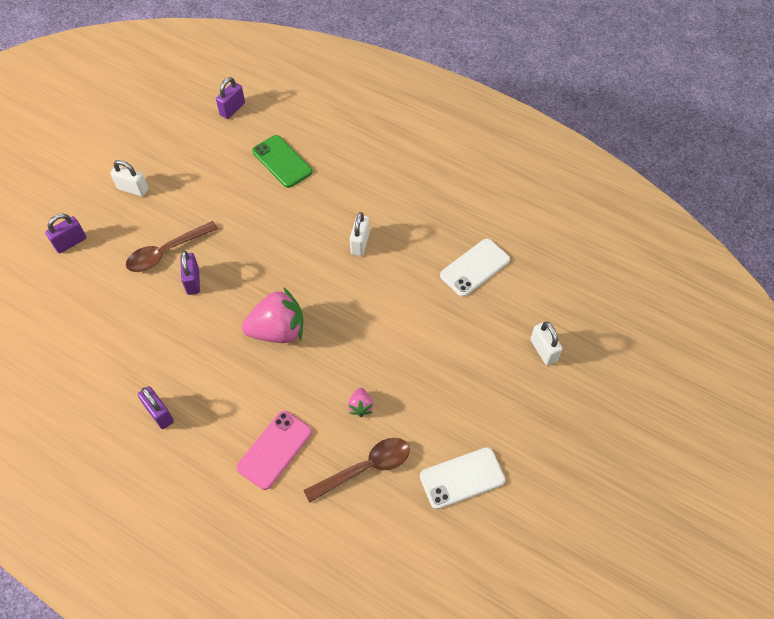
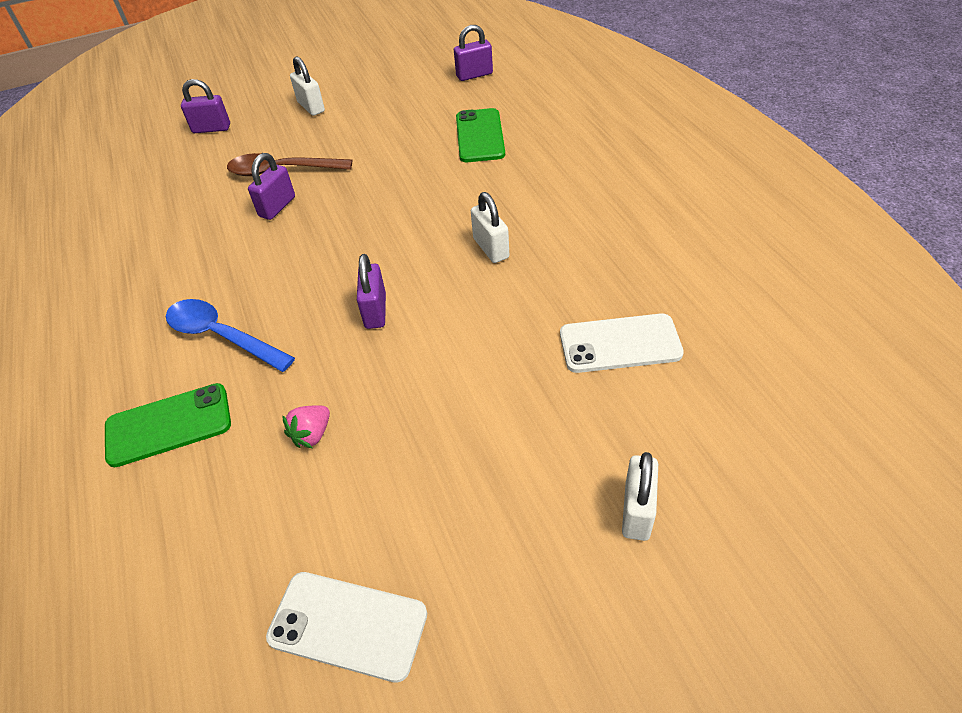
camera: 40 degrees right, 10 degrees down
(159, 414) = (109, 316): purple padlock -> purple padlock (375, 311)
(250, 384) = (222, 336): none -> blue spoon
(274, 449) = (168, 425): pink phone -> green phone
(278, 330) = (308, 296): pink strawberry -> none
(360, 243) = (491, 248): white padlock -> white padlock turned 75 degrees counterclockwise
(365, 468) = (240, 518): brown spoon -> none

